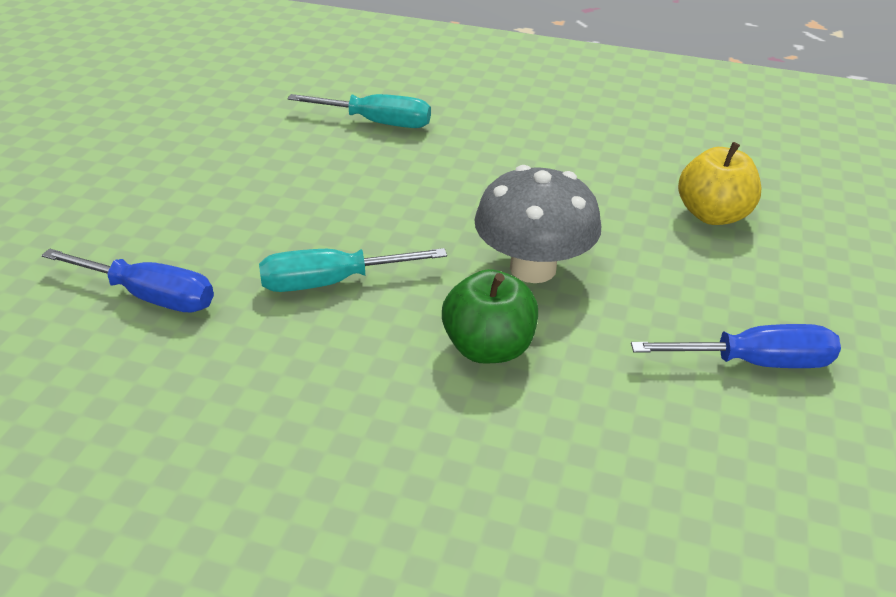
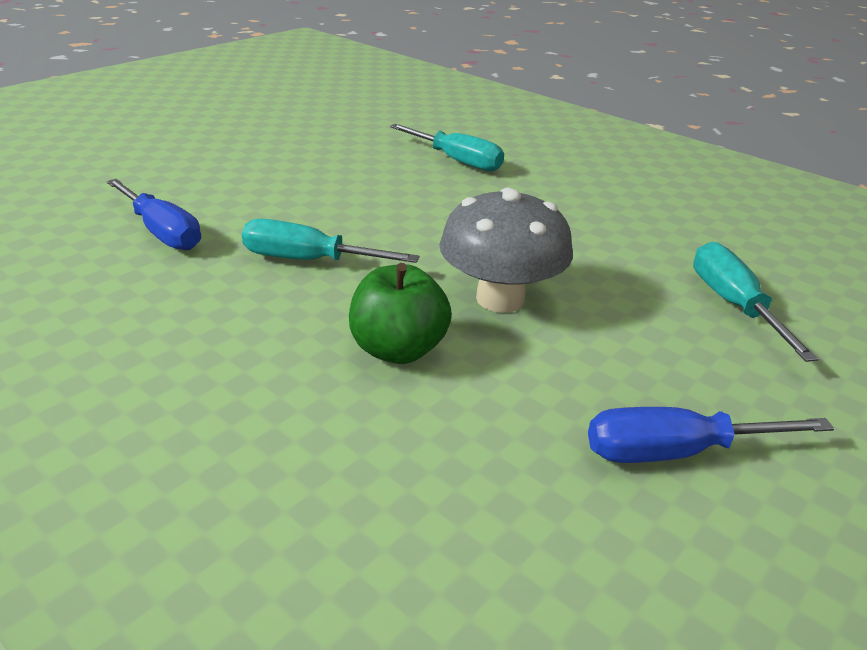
camera: 25 degrees right, 5 degrees down
(712, 215) = (733, 305): yellow apple -> turquoise screwdriver
(755, 362) = (675, 452): blue screwdriver -> blue screwdriver turned 150 degrees clockwise

